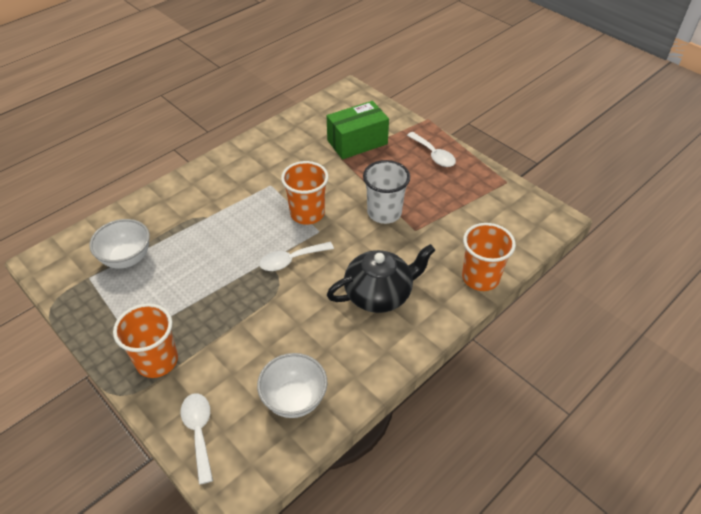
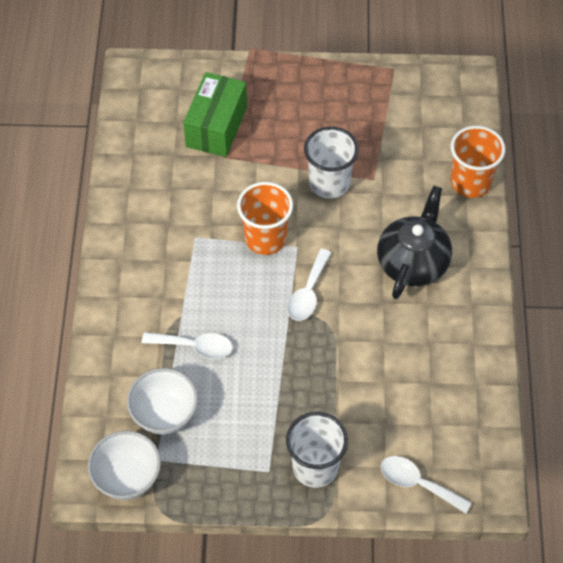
camera: 45 degrees left, 10 degrees up
(157, 361) = (315, 467): orange cup -> white cup
(294, 399) = (453, 399): white bowl -> white bowl (127, 478)
(433, 155) = (301, 87): white spoon -> white spoon (194, 347)

